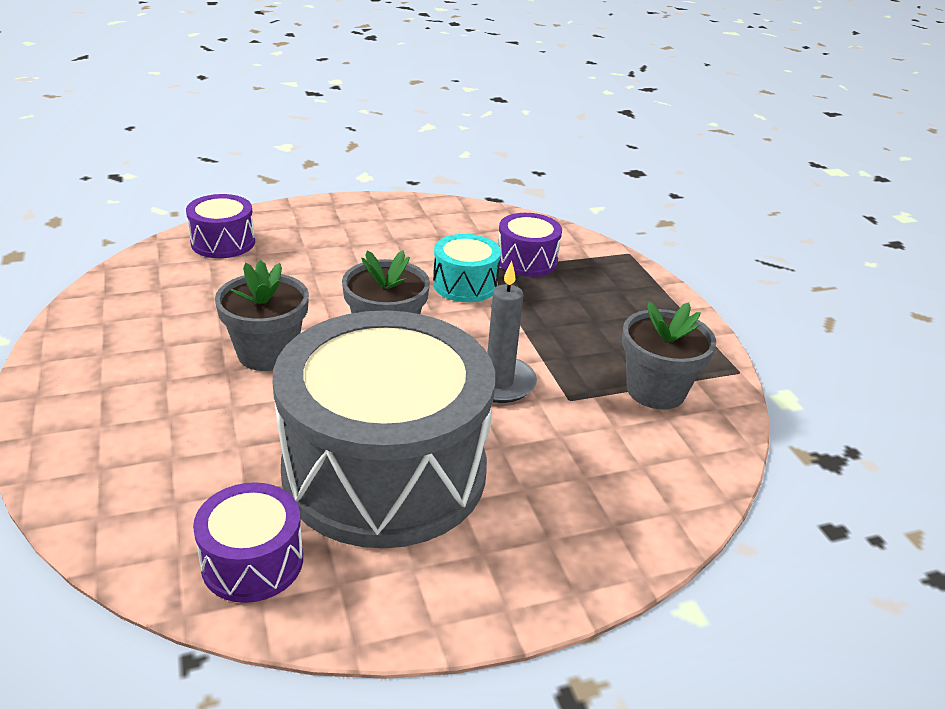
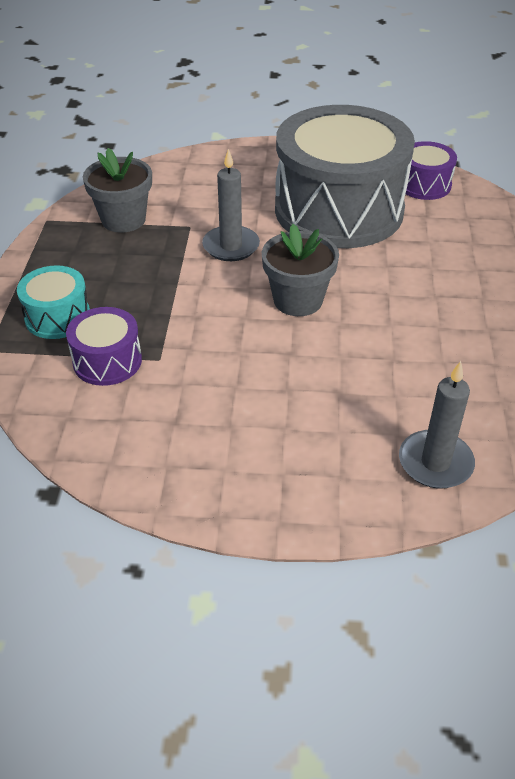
camera: 155 degrees left, 10 degrees up
(223, 242) = (435, 462): purple drum -> grey candle
(267, 353) = (401, 304): grey flower pot -> none
(465, 284) = (194, 342): turquoise drum -> turquoise drum (58, 317)

